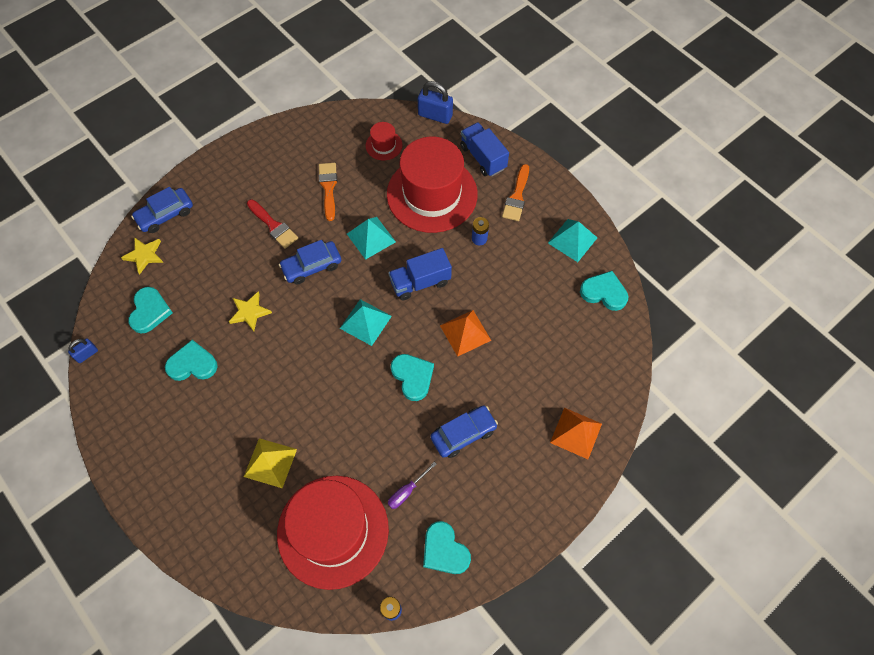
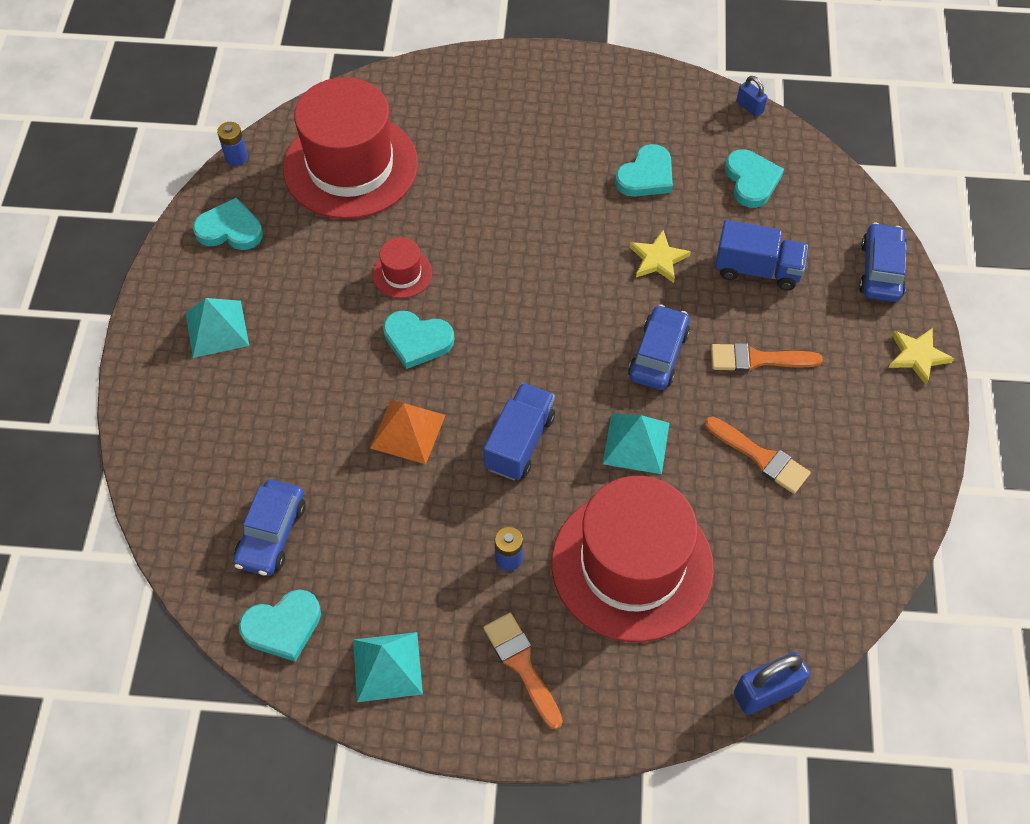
camera: 135 degrees right, 5 degrees down
(87, 354) = (749, 107): blue padlock -> blue padlock turned 45 degrees counterclockwise
(144, 255) = (836, 218): yellow star -> yellow star (917, 356)
(150, 311) = (751, 180): turquoise heart -> turquoise heart turned 150 degrees counterclockwise
(270, 462) = (469, 166): yellow pyramid -> none
(273, 226) = (757, 359): red brush -> orange brush
(365, 322) = (529, 350): turquoise pyramid -> turquoise pyramid (217, 328)
(384, 145) = (772, 577): red hat -> red hat (402, 274)
(407, 491) = (314, 244): purple screwdriver -> none
(463, 434) = (307, 333): blue car -> blue car (271, 533)
(483, 157) = (628, 684): blue truck -> blue truck (757, 269)
(576, 433) = (183, 430): orange pyramid -> none

